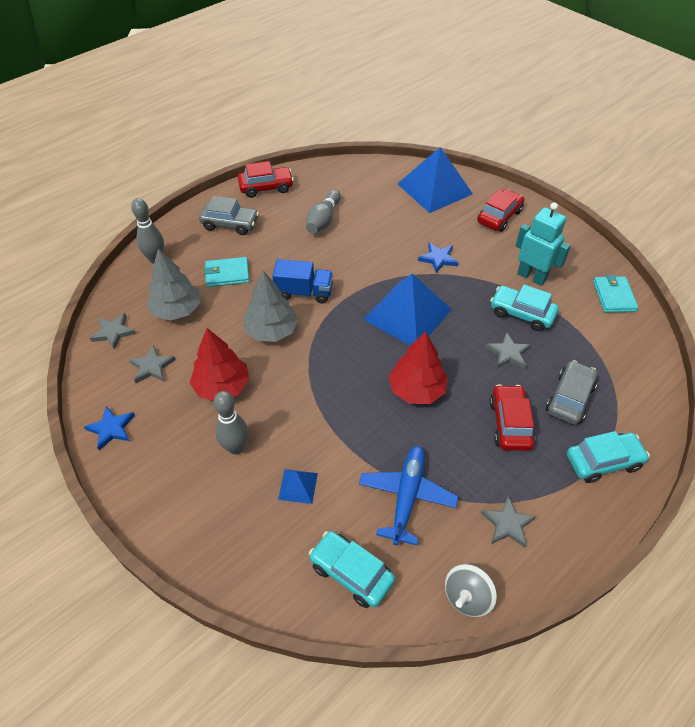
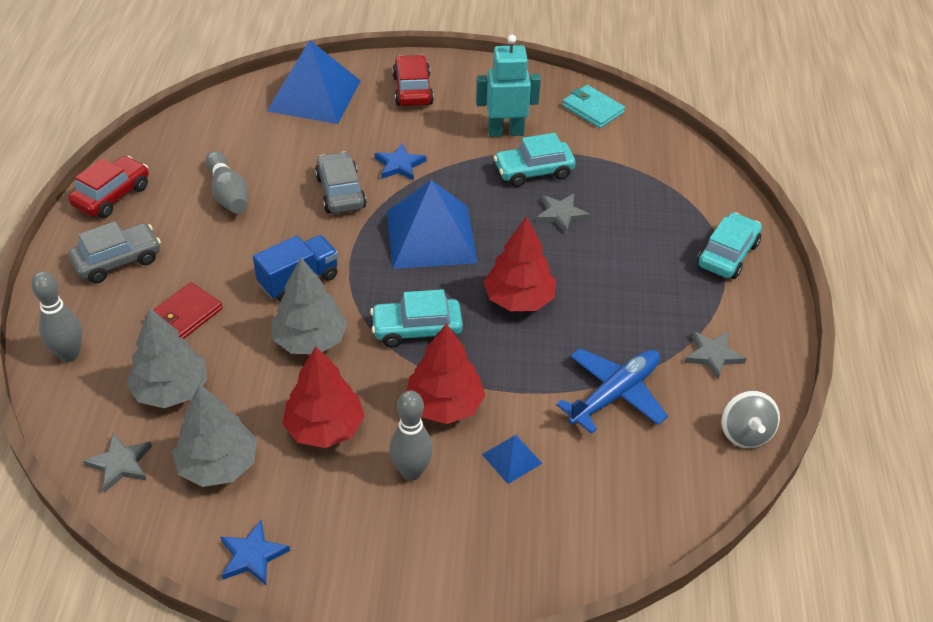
camera: 45 degrees left, 5 degrees down
(152, 367) = (218, 465): grey star -> grey tree
(227, 274) = (184, 316): turquoise wallet -> red wallet
(298, 422) = (444, 405): none -> red tree
(351, 573) = (640, 490): turquoise car -> turquoise car (416, 330)
(407, 497) = (614, 395): blue plane -> blue plane turned 75 degrees clockwise
(510, 423) = (627, 274): red car -> none
(569, 398) = (650, 220): grey car -> grey car (340, 192)

